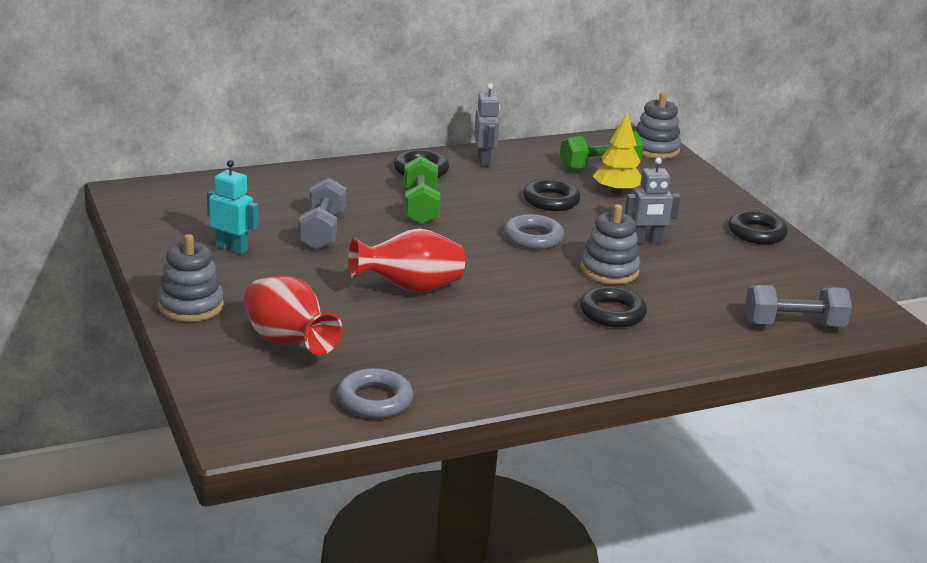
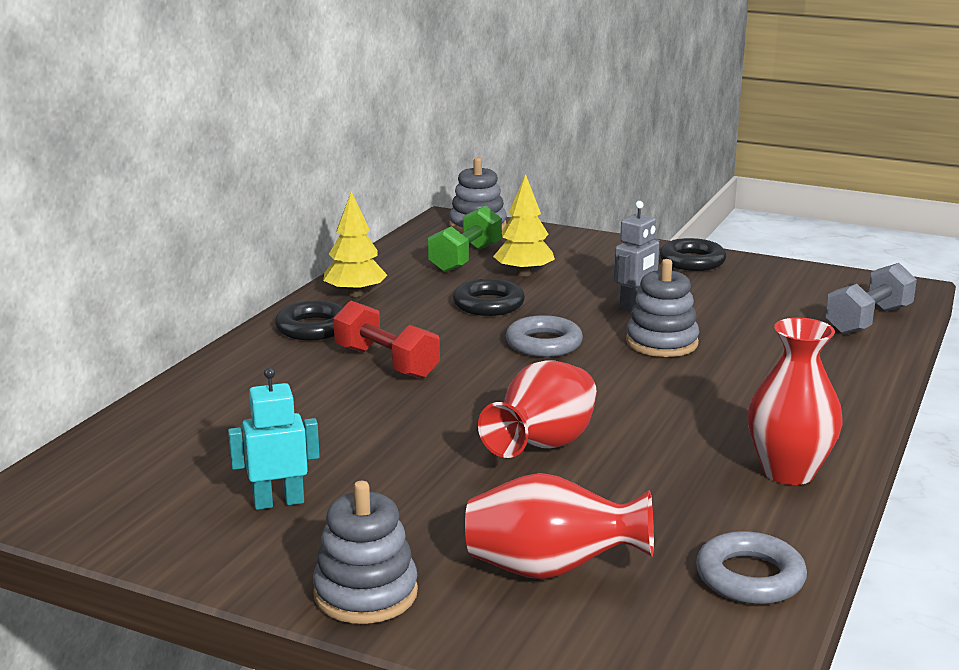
camera: 40 degrees left, 5 degrees down
(322, 231) = (339, 433): grey dumbbell -> none
(420, 207) = (386, 363): green dumbbell -> red dumbbell
(484, 161) = (355, 294): grey robot -> yellow tree
(515, 371) = (788, 472): none -> red vase
(612, 313) = (742, 378): black ring -> none

